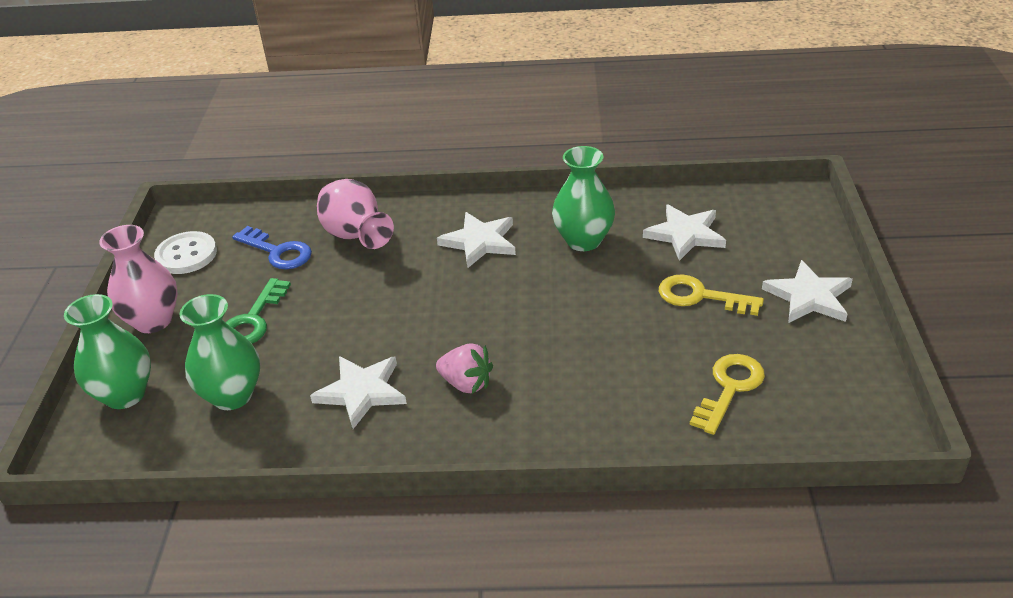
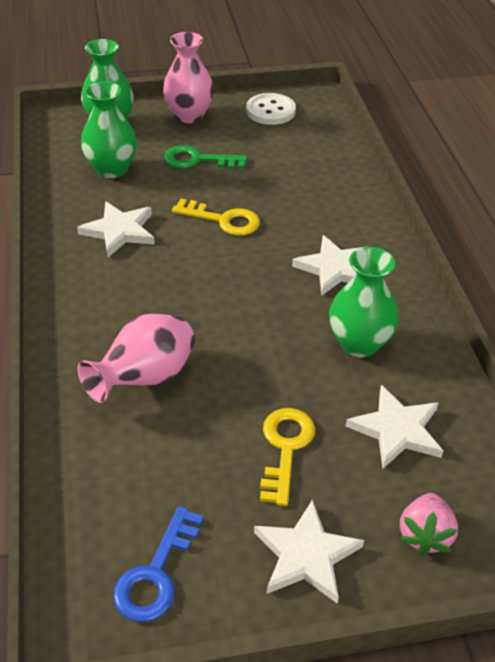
camera: 75 degrees right, 5 degrees up
(277, 252) = (286, 153): blue key -> blue key (156, 573)
(356, 237) = (319, 191): pink vase -> pink vase (145, 378)
(466, 383) = (133, 288): pink strawberry -> pink strawberry (425, 535)
(729, 388) = (140, 477): yellow key -> yellow key (223, 220)

